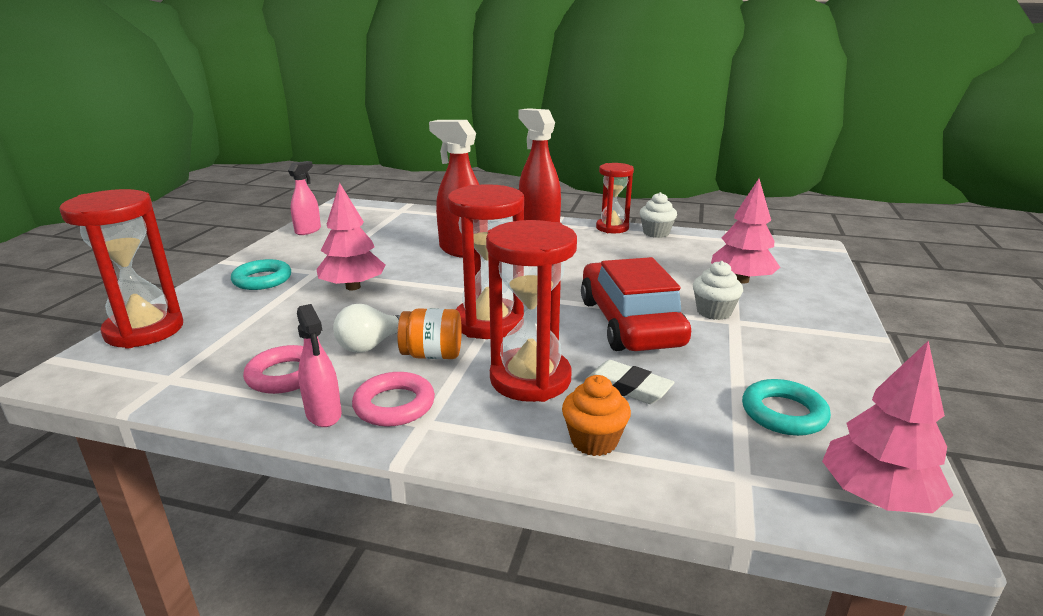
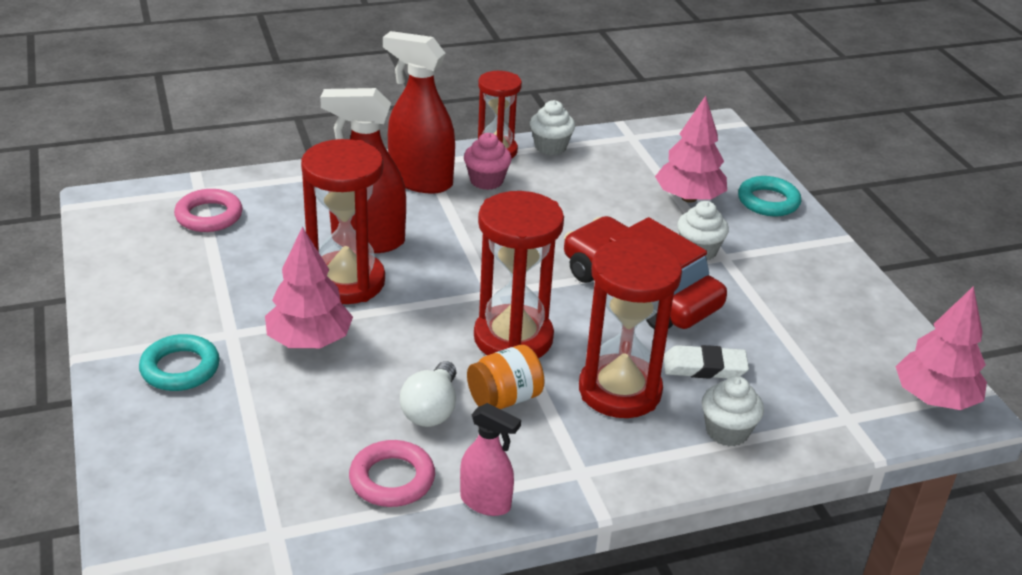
camera: 35 degrees left, 10 degrees up
(144, 330) = (145, 491): red hourglass -> red hourglass (347, 282)
(308, 230) = (120, 266): pink spray bottle -> none
(394, 405) = (536, 466): pink ring -> pink ring (209, 216)
(585, 240) = (486, 181): none -> pink cupcake
(594, 441) = (727, 431): orange cupcake -> white cupcake
(783, 413) = (833, 348): turquoise ring -> turquoise ring (768, 201)

